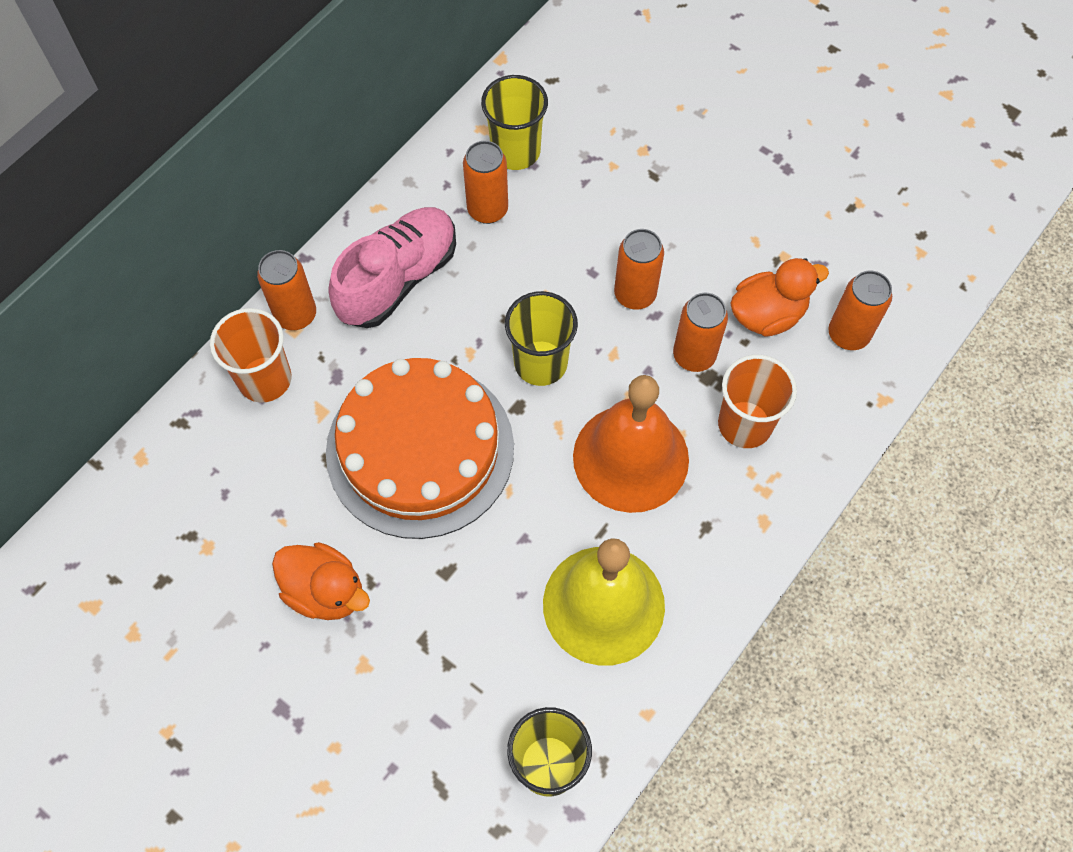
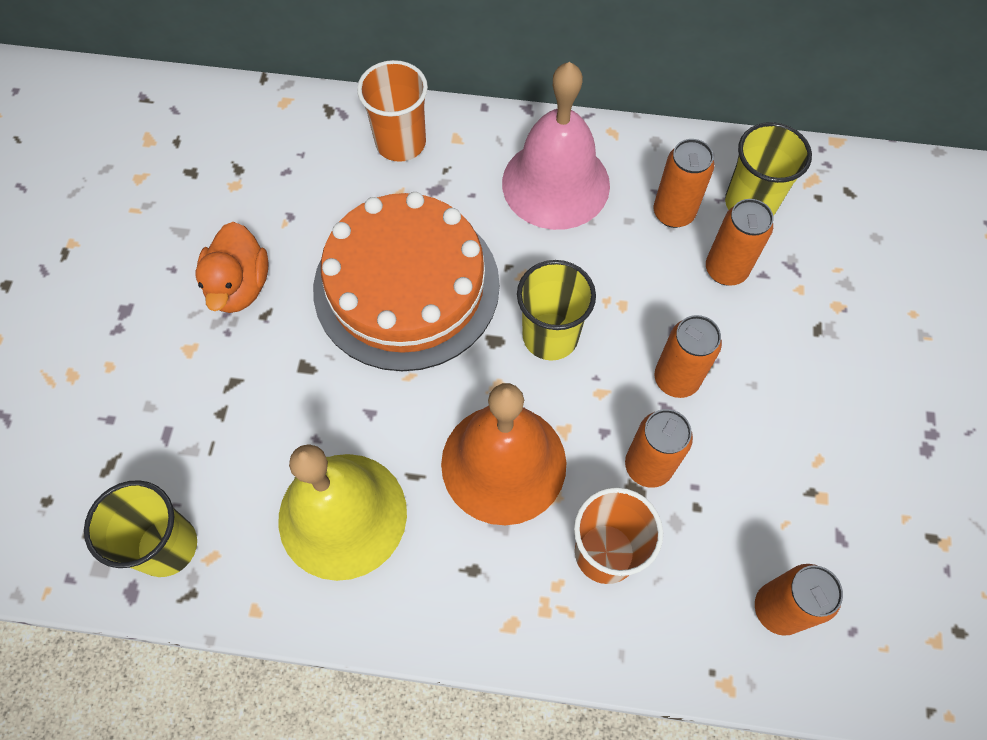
camera: 60 degrees right, 0 degrees up
(296, 315) = (472, 131): orange can -> orange can (725, 270)
(398, 279) = (555, 183): pink shoe -> pink bell
(767, 315) = (742, 514): orange duck -> none

